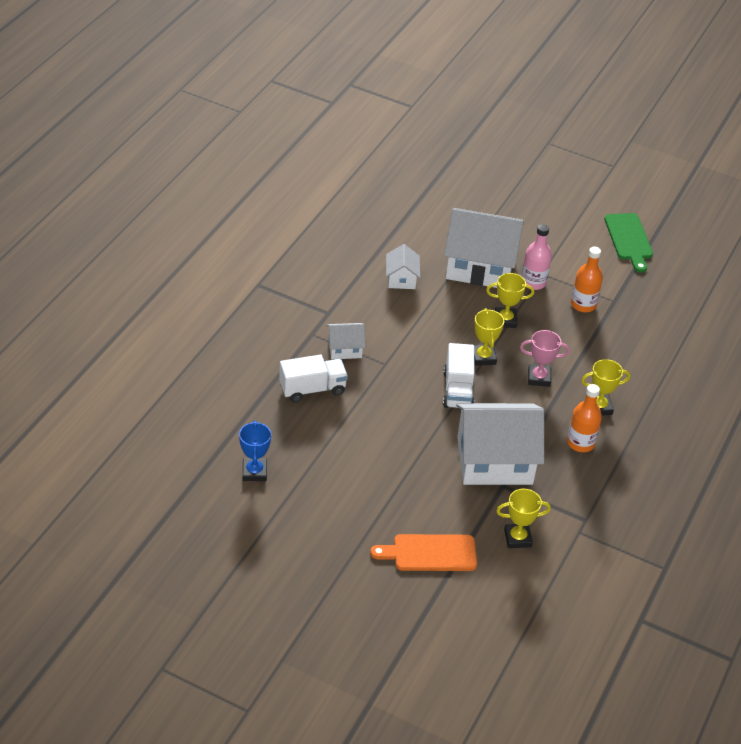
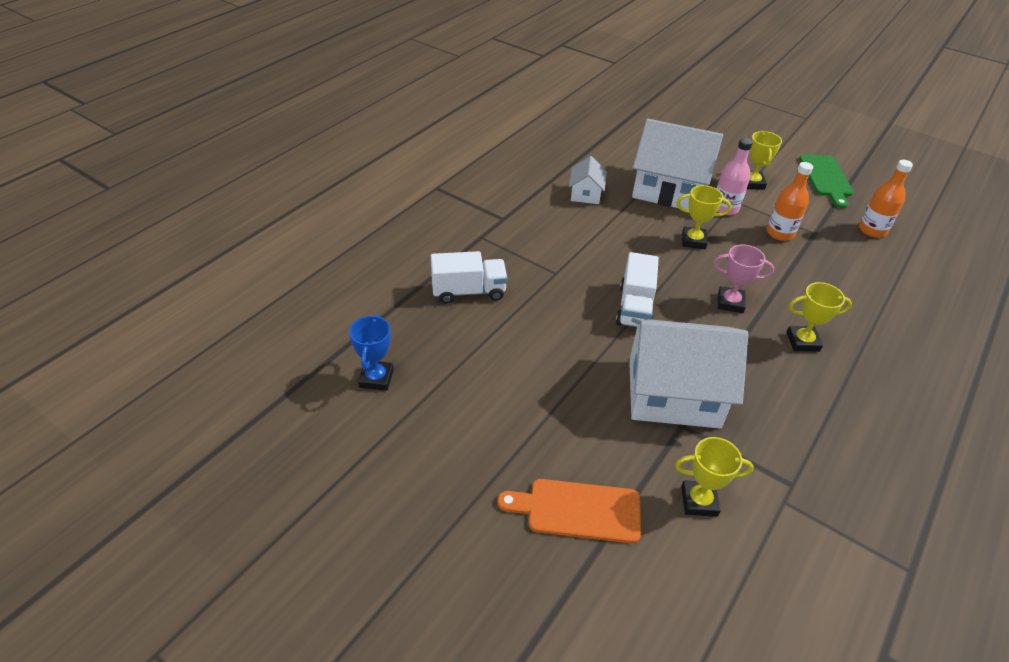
camera: 10 degrees right, 0 degrees up
(345, 349) = (513, 254): white house -> none
(483, 357) = (667, 275): yellow trophy -> yellow trophy (752, 183)
(580, 443) = (782, 382): orange bottle -> orange bottle (872, 230)

